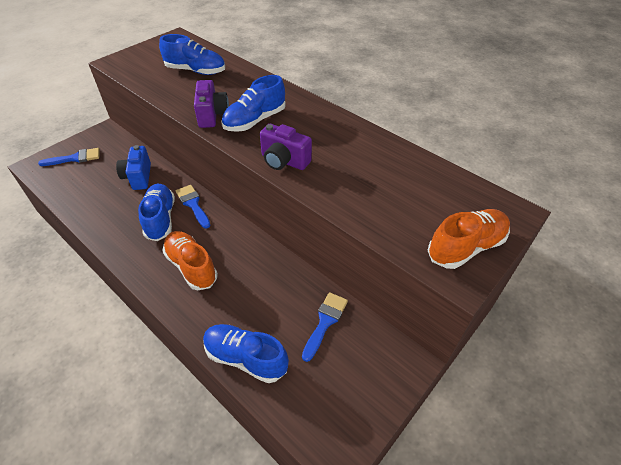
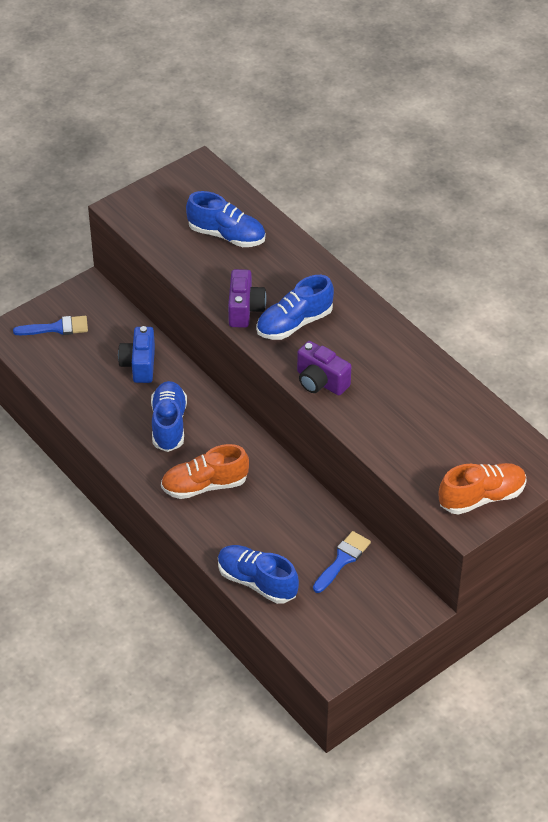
camera: 10 degrees right, 0 degrees up
(191, 266) = (205, 485): orange shoe -> orange shoe turned 75 degrees counterclockwise
(193, 204) = (207, 410): blue brush -> none

